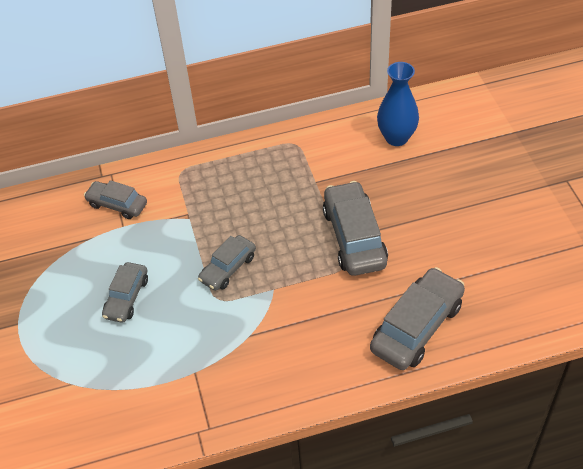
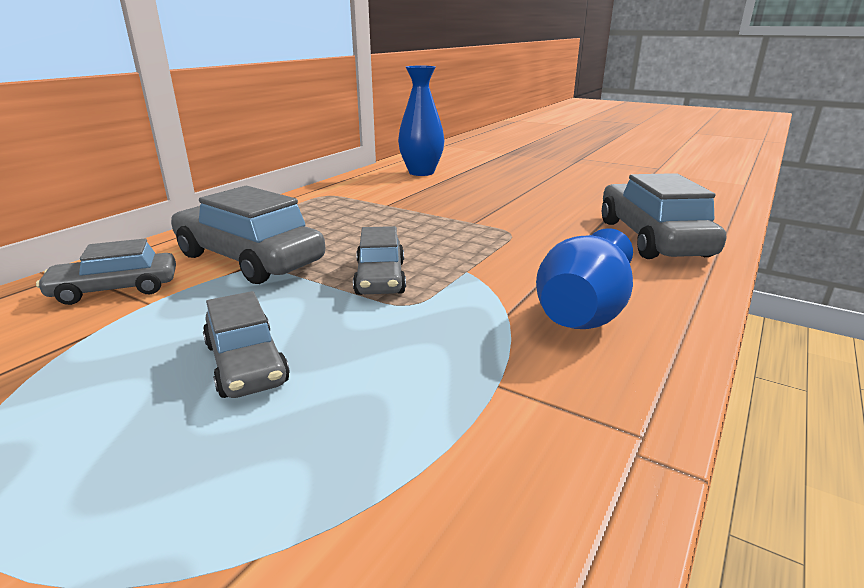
camera: 45 degrees left, 25 degrees down
(283, 357) = (584, 310): none -> blue vase
(354, 237) = (485, 217): grey car -> grey car (249, 259)

